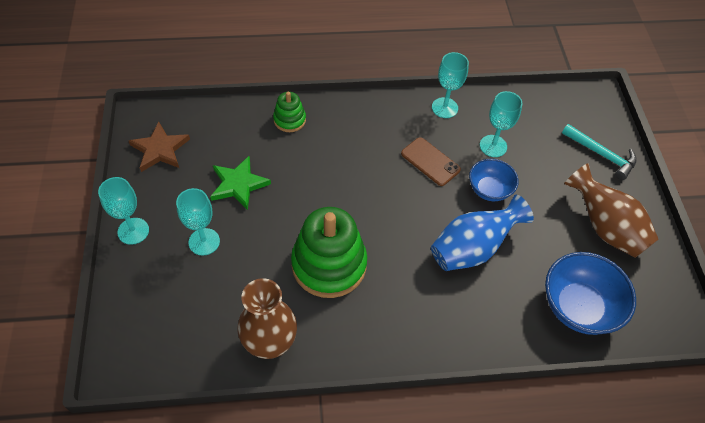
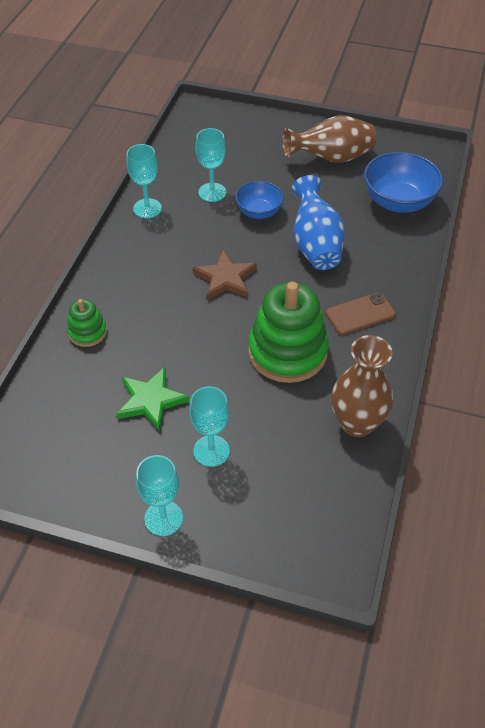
camera: 65 degrees left, 5 degrees down
(160, 149) = (57, 465): brown star -> brown star (225, 278)
(430, 162) = (206, 240): brown phone -> brown phone (360, 314)
(601, 154) = (259, 131): turquoise hammer -> none

